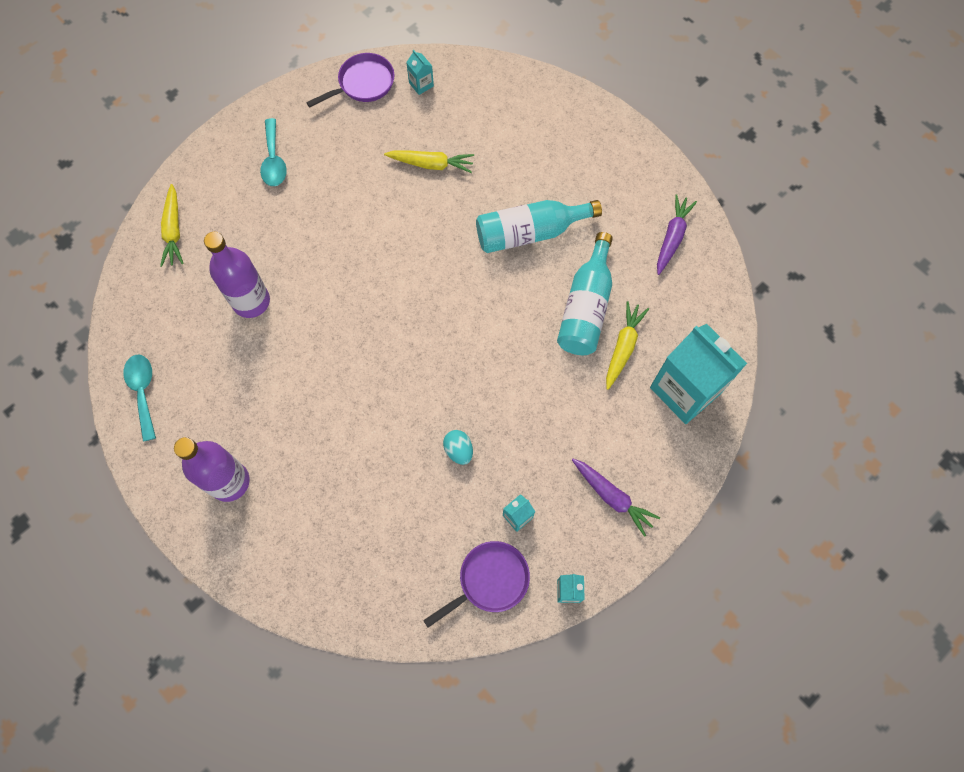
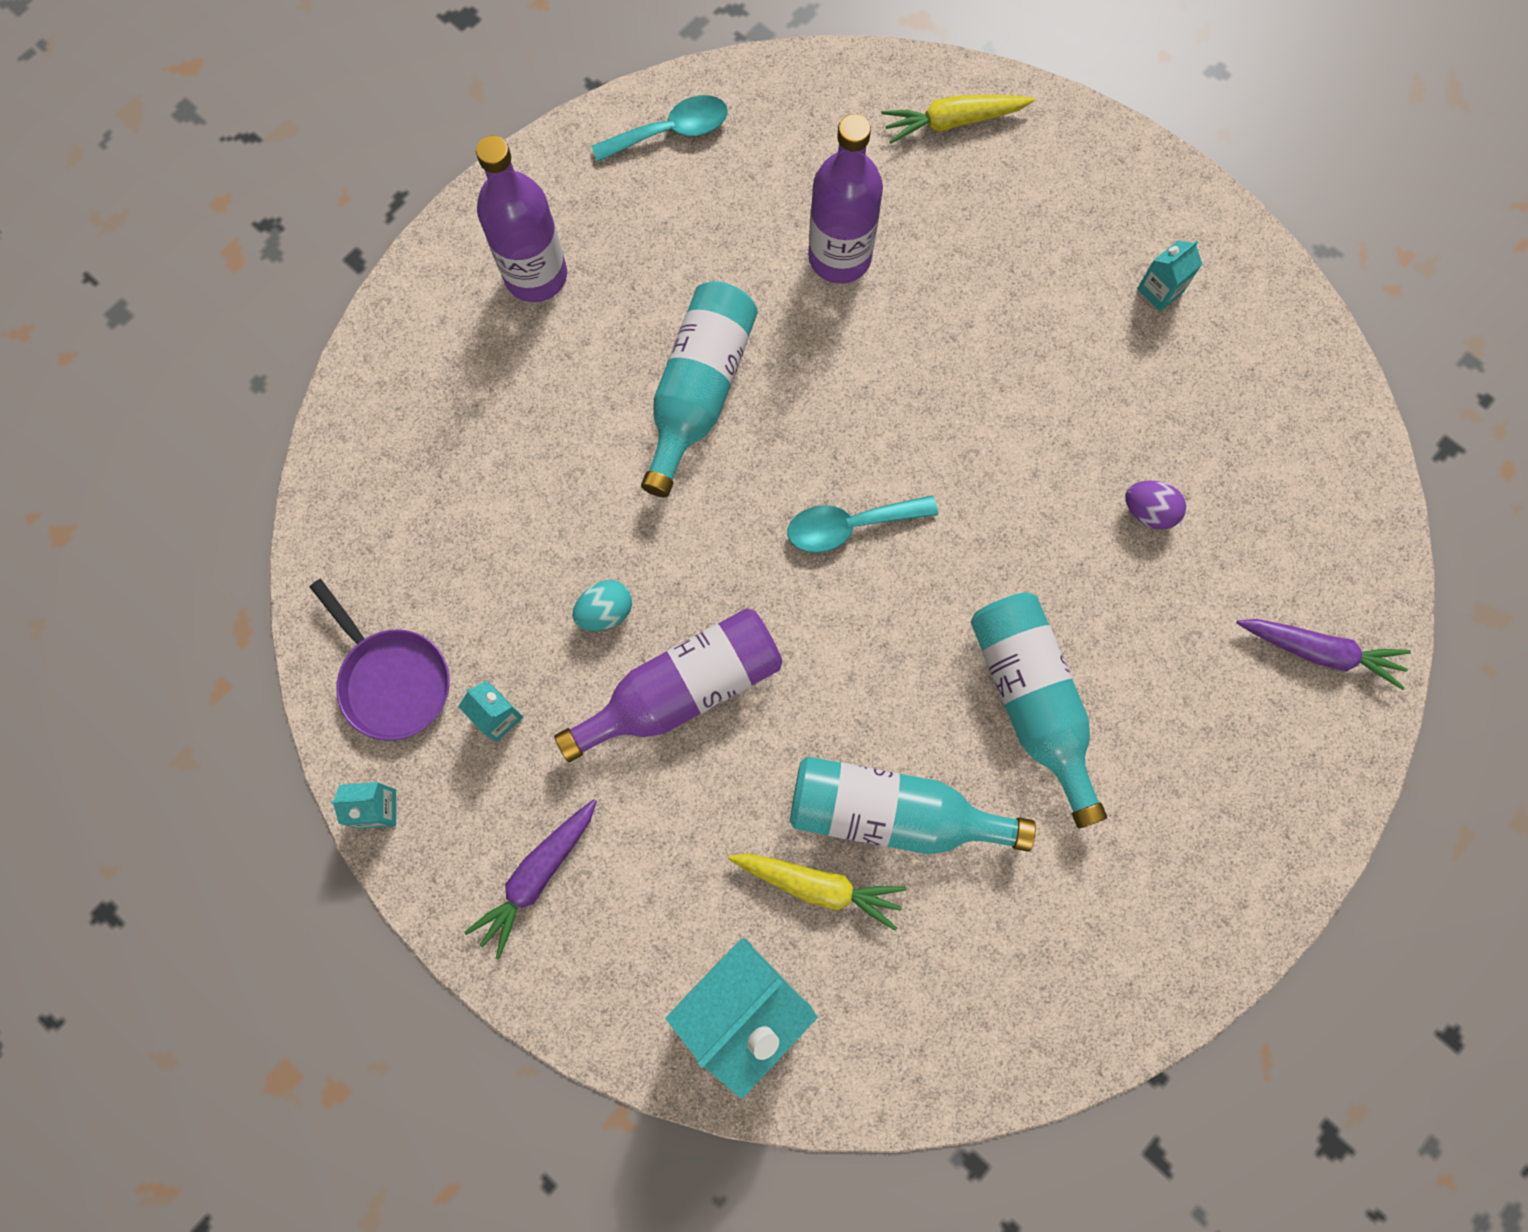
camera: 85 degrees right, 5 degrees up
(274, 160) = (1111, 249): turquoise spoon -> turquoise spoon (849, 526)
(326, 388) = (699, 392): none -> turquoise bottle
(363, 84) = (1300, 373): purple pan -> none
(421, 84) = (1320, 475): turquoise carton -> turquoise carton (1160, 290)
(431, 164) = (1148, 511): yellow carrot -> purple egg
(509, 410) = (683, 690): none -> purple bottle
(672, 238) = (1059, 976): purple carrot -> purple carrot (1319, 651)

